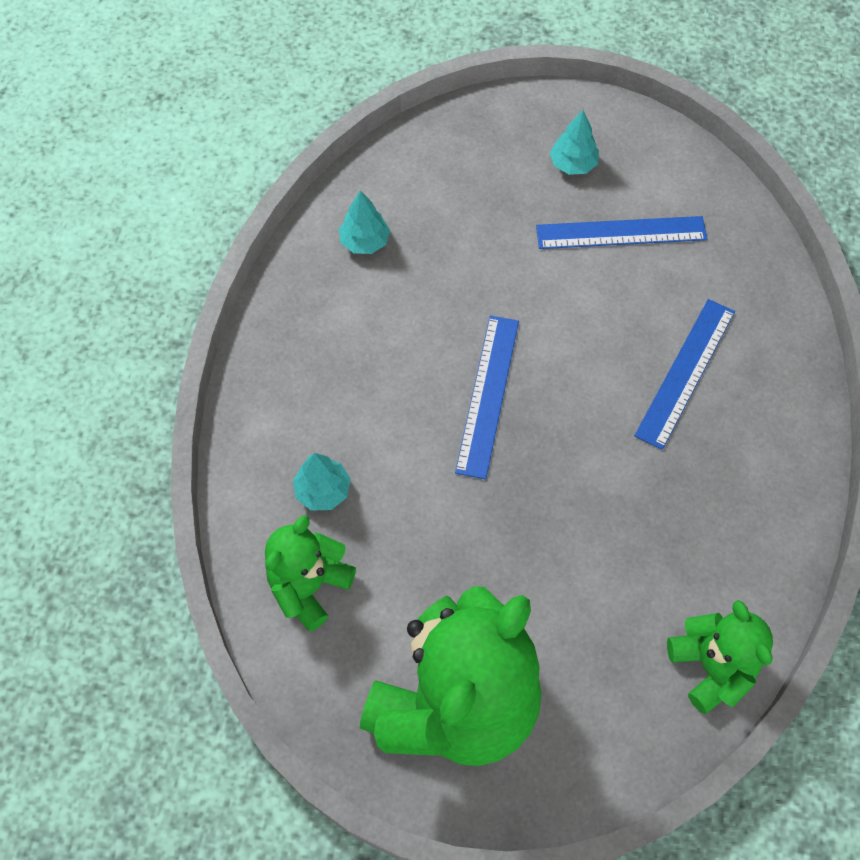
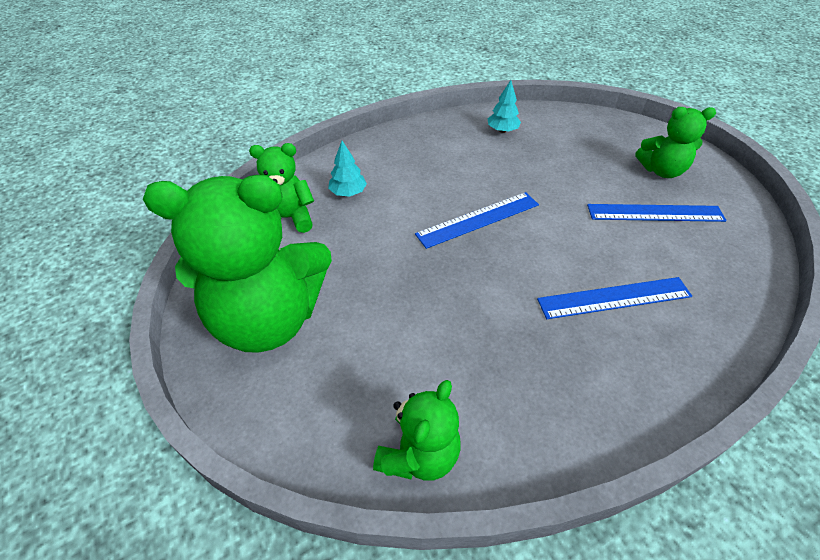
camera: 50 degrees right, 15 degrees down
(572, 164) = (661, 171): turquoise tree -> green teddy bear
(621, 233) = (655, 213): blue ruler -> blue ruler turned 45 degrees counterclockwise

